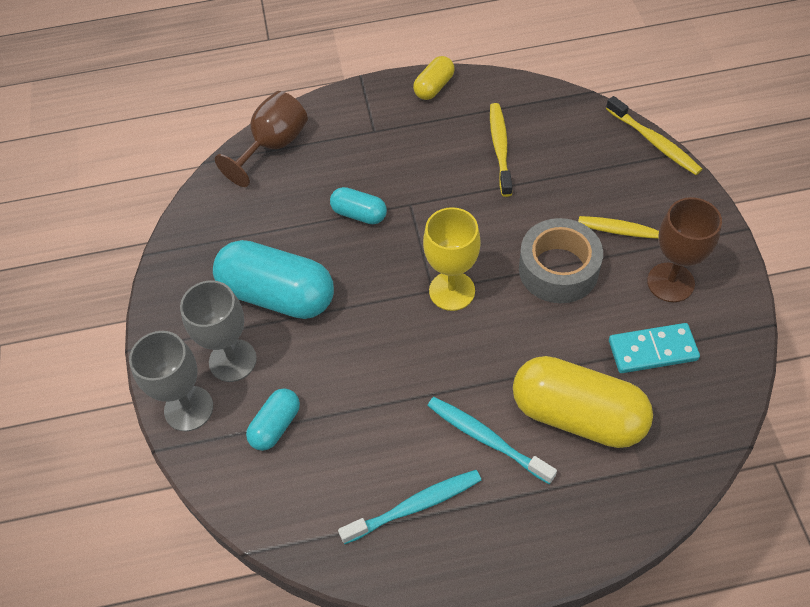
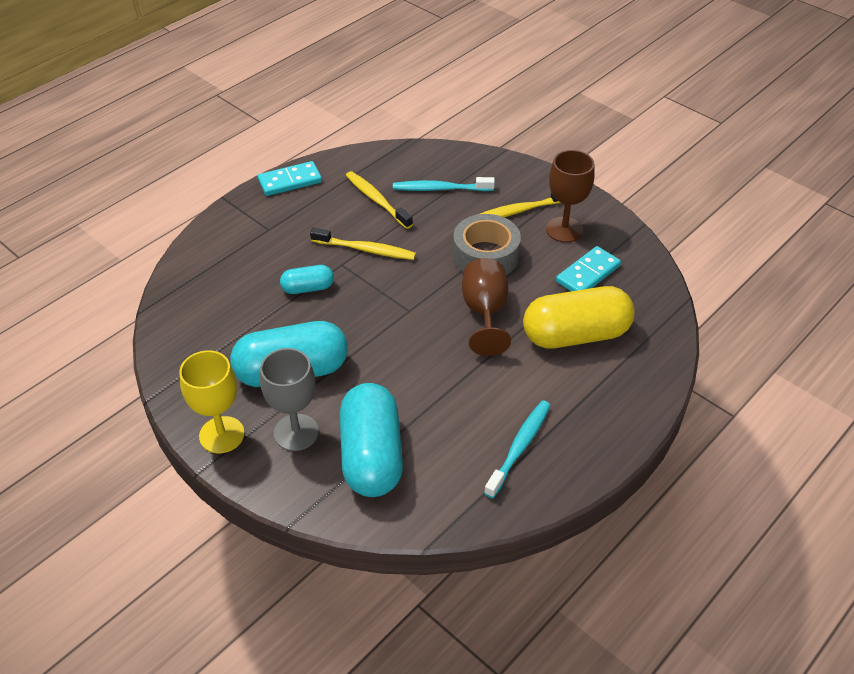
camera: 40 degrees left, 10 degrees down
(189, 408) = (290, 483): grey goblet -> none
(273, 146) = (192, 274): brown goblet -> brown goblet (485, 312)
(276, 426) = (371, 455): turquoise capsule -> turquoise capsule, size x1.99
(434, 87) = (290, 181): yellow capsule -> turquoise domino
(452, 291) = (424, 304): yellow goblet -> yellow goblet (221, 435)
(486, 439) = (530, 380): turquoise toothbrush -> turquoise toothbrush (440, 189)
(654, 142) = (480, 152): yellow toothbrush -> yellow toothbrush (366, 249)

